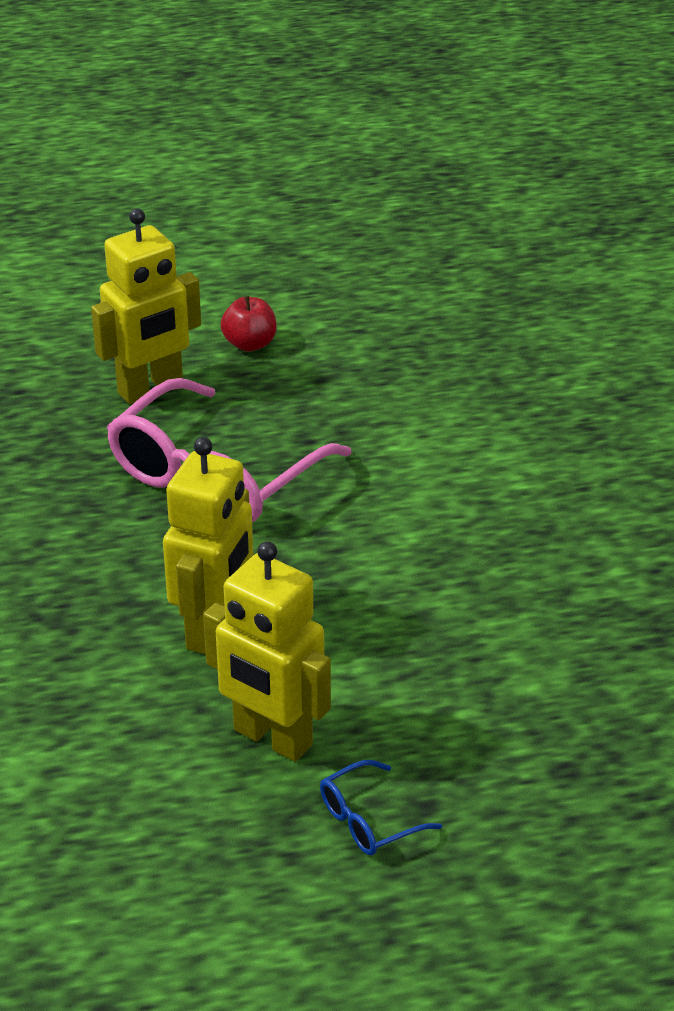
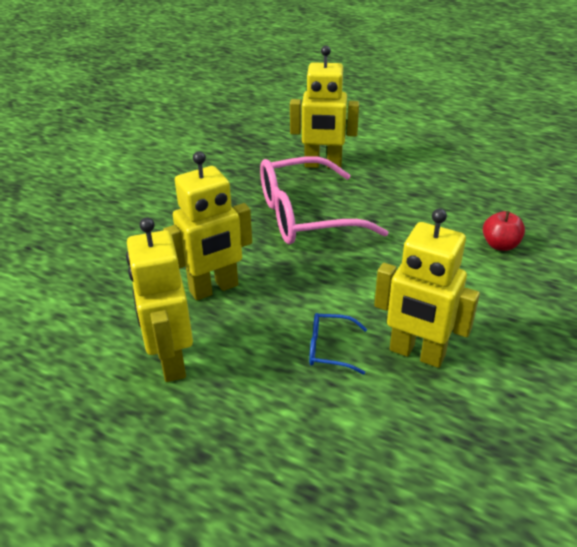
camera: 40 degrees right, 0 degrees up
(250, 344) = (395, 164): red apple -> red apple (500, 245)
(368, 820) = (160, 442): blue glasses -> blue glasses (329, 349)
(527, 578) = (416, 353): none -> yellow robot

